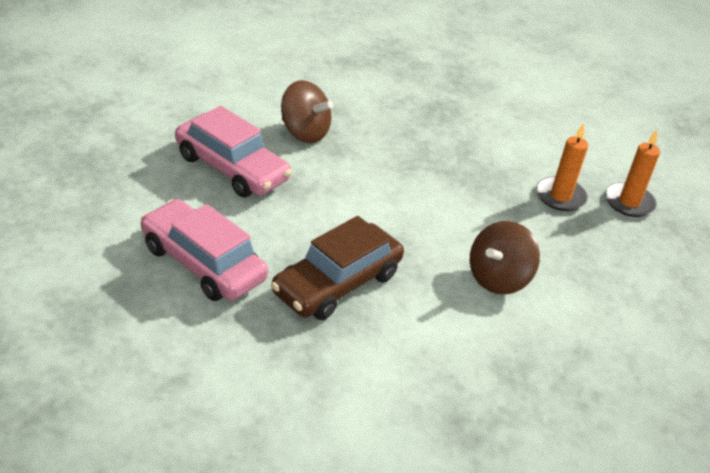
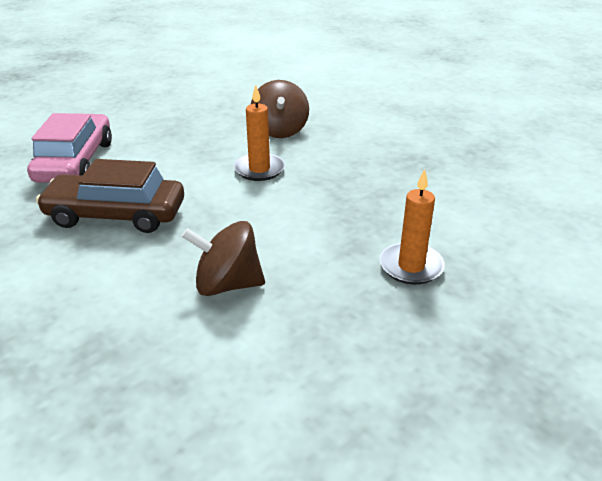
camera: 55 degrees right, 5 degrees down
(232, 168) = (195, 127): pink car -> none
(629, 202) = (483, 312): orange candle -> orange candle (259, 169)

